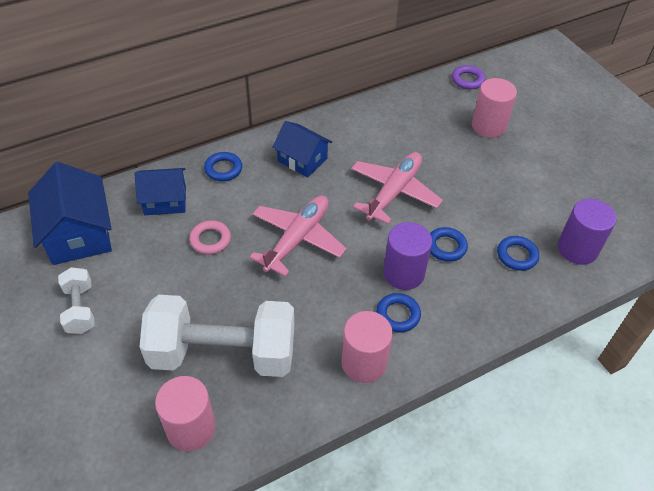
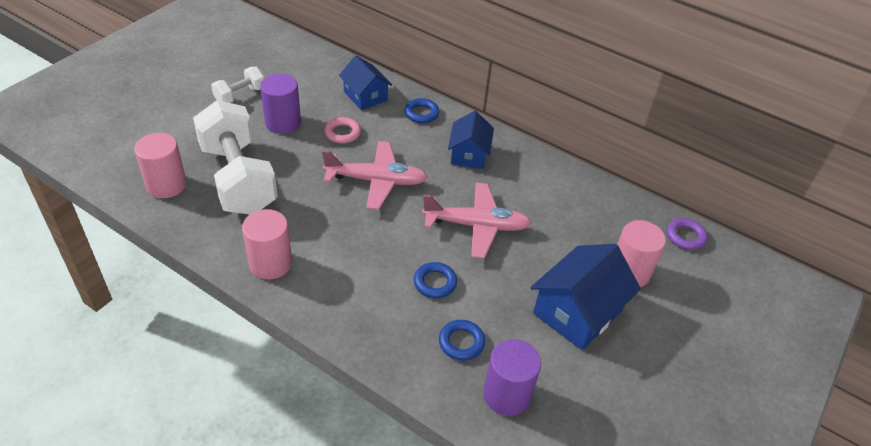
camera: 60 degrees right, 5 degrees down
(79, 234) = (305, 68): blue house -> blue house (577, 312)
(398, 315) = (333, 271): blue ring -> none
(403, 273) = (383, 261): purple cylinder -> purple cylinder (283, 123)

